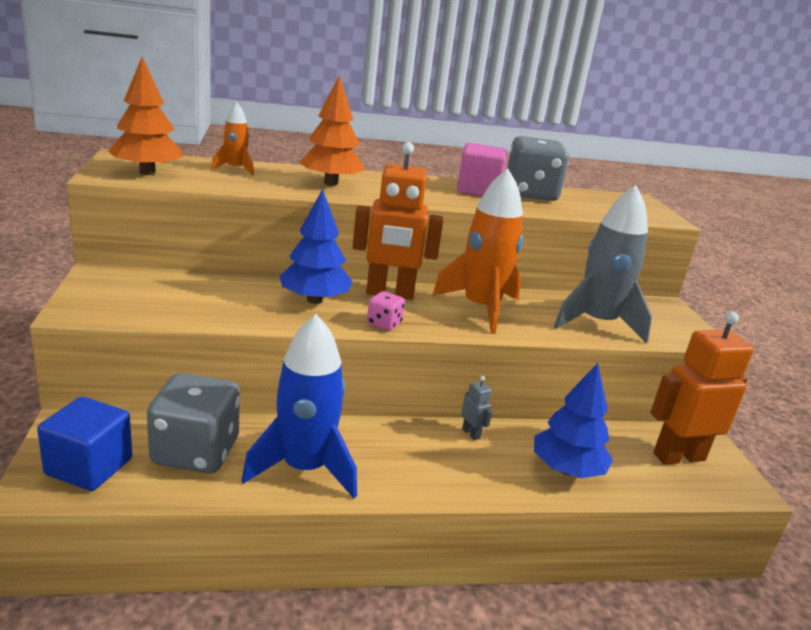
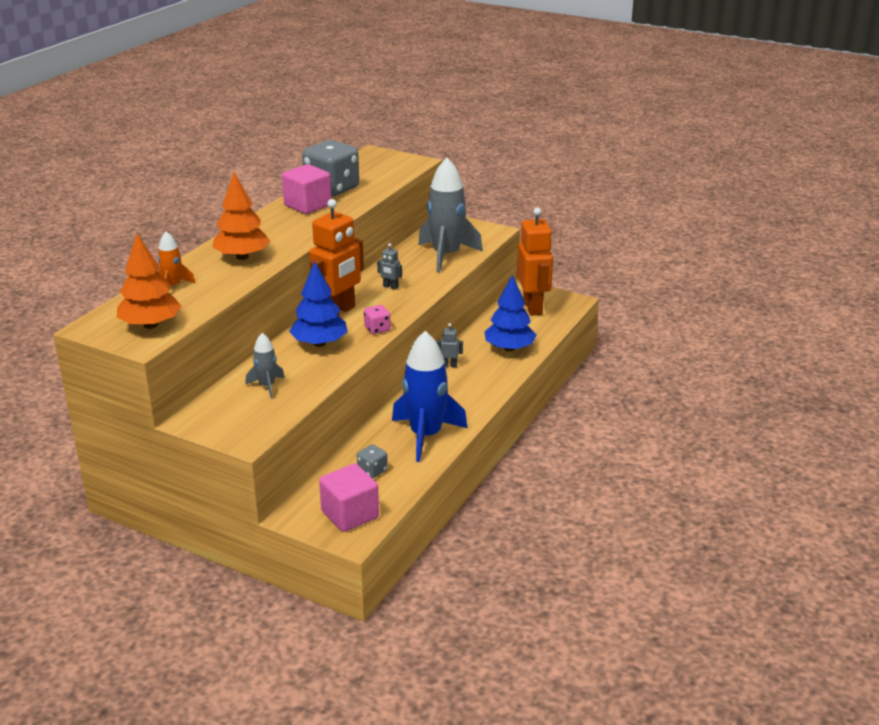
camera: 50 degrees left, 5 degrees up
(89, 467) = (350, 514): blue cube -> pink cube
(196, 452) = (372, 471): grey dice -> grey dice, size x0.45
(198, 294) = (267, 386): none -> grey rocket
(481, 308) = (390, 287): orange rocket -> grey robot
(678, 456) = (533, 307): orange robot -> orange robot turned 150 degrees clockwise

